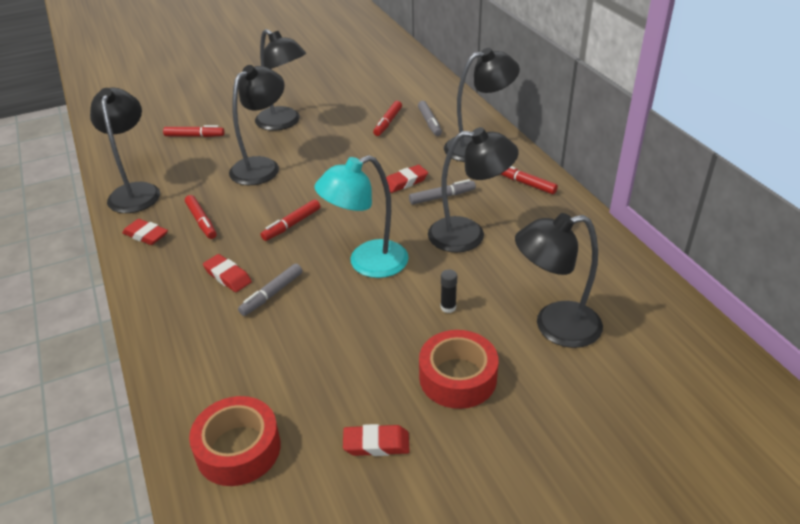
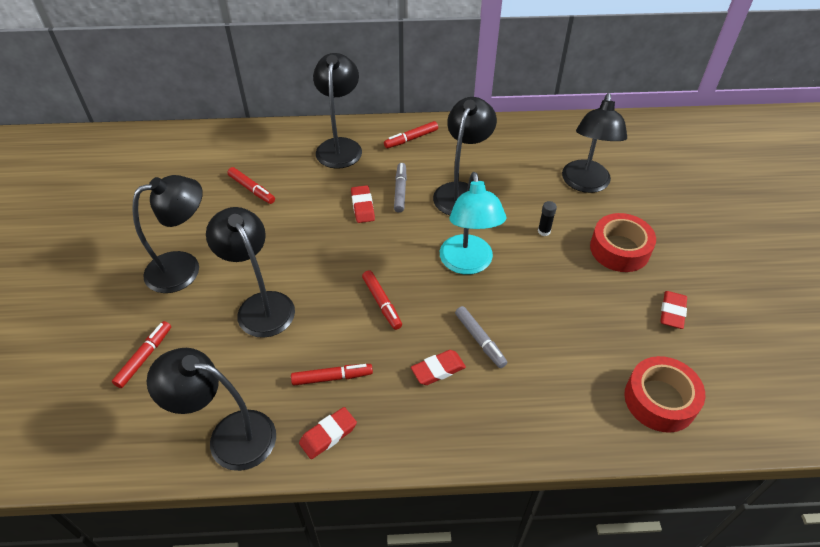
camera: 70 degrees left, 10 degrees up
(429, 122) = (275, 162): grey marker -> none

